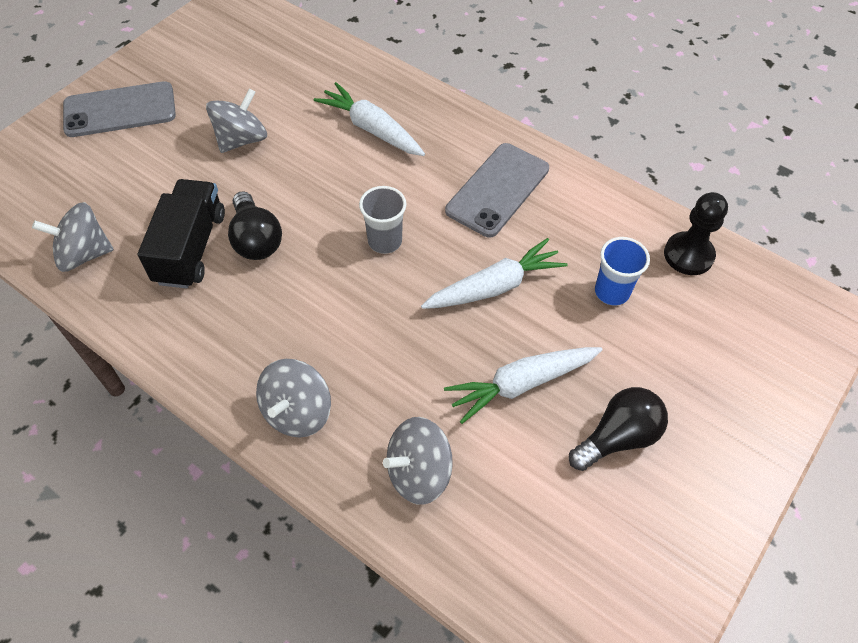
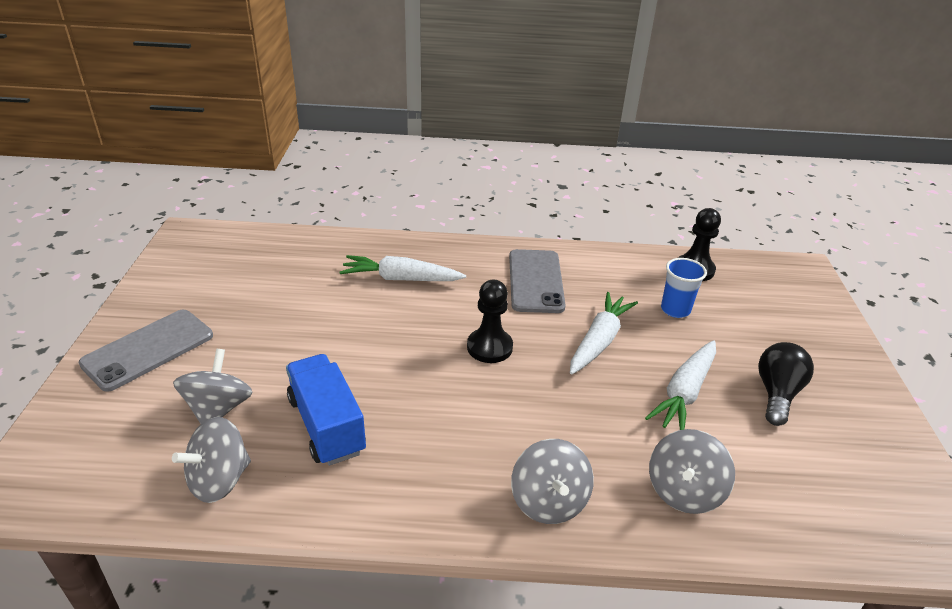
camera: 35 degrees left, 20 degrees down
(190, 248) = (326, 425): black truck -> blue truck
(241, 139) = (295, 327): grey spinning top -> grey spinning top (218, 409)
(256, 239) = (382, 392): black light bulb -> none
(385, 241) = (489, 347): grey cup -> black pawn

